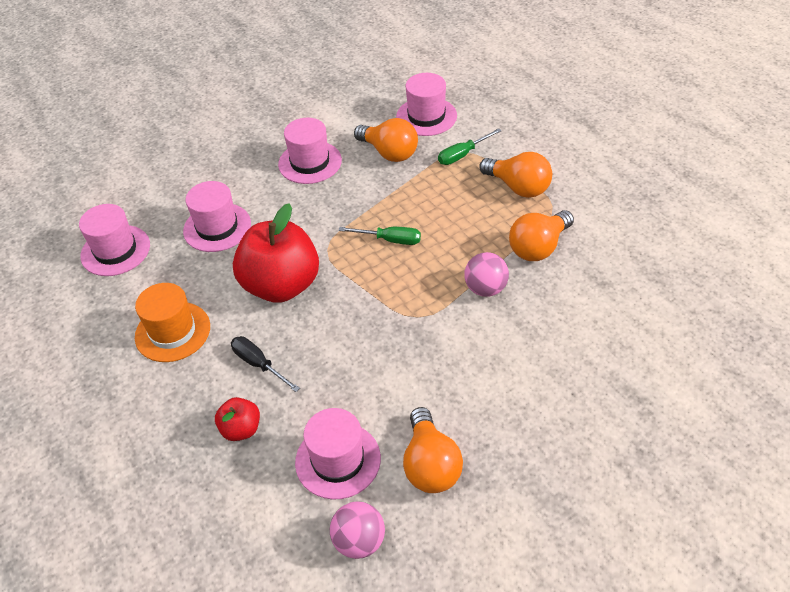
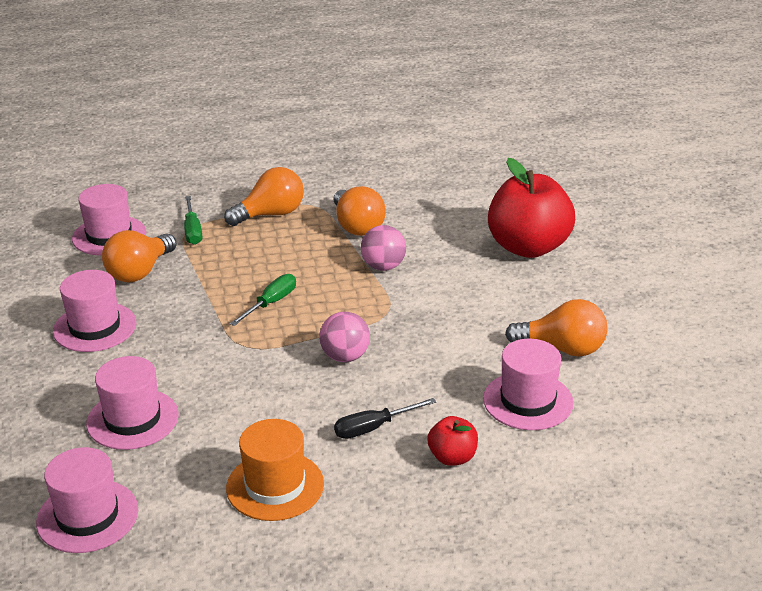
camera: 70 degrees left, 15 degrees down
(281, 285) = (272, 389): red apple -> red apple (528, 247)
(359, 541) = (622, 408): pink ball -> pink ball (345, 357)
(389, 153) = (139, 272): orange light bulb -> orange light bulb turned 150 degrees clockwise

